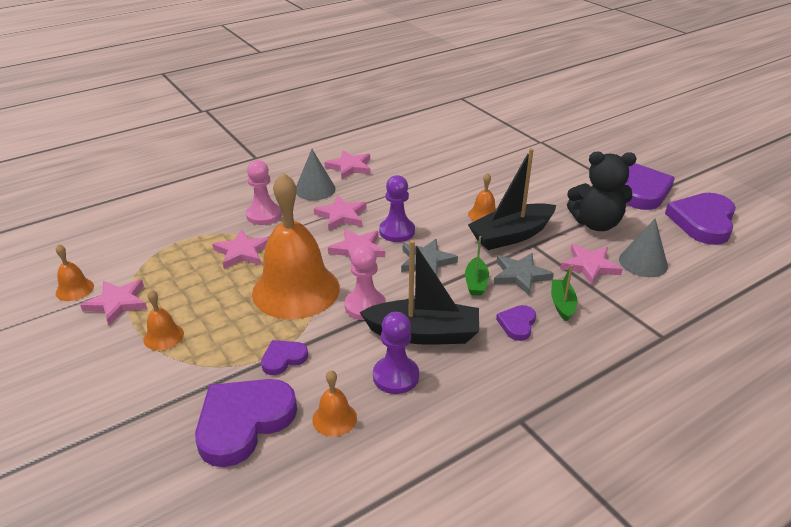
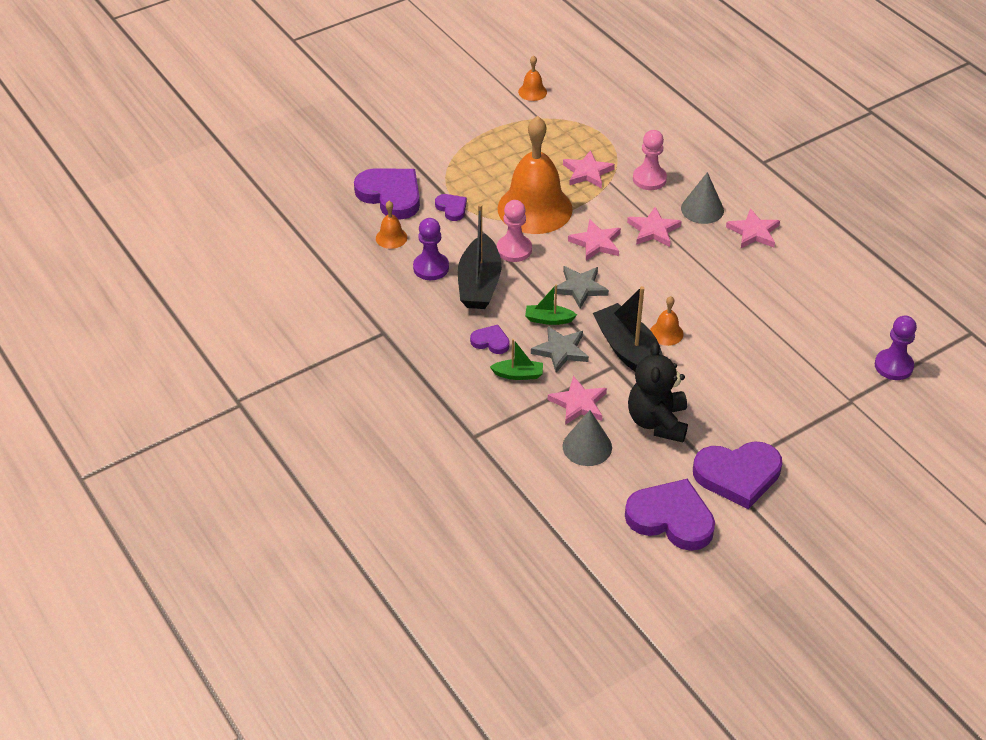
camera: 90 degrees right, 10 degrees up
(117, 303) = (515, 116): pink star -> none
(163, 336) = (477, 146): orange bell -> none
(397, 231) = (629, 268): purple pawn -> purple pawn (893, 366)

